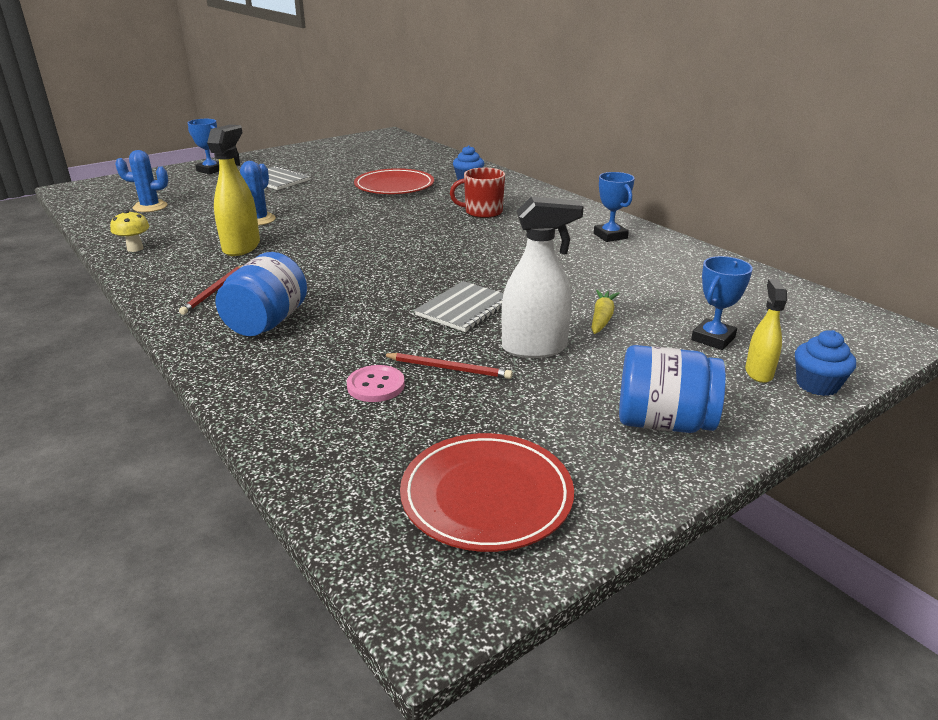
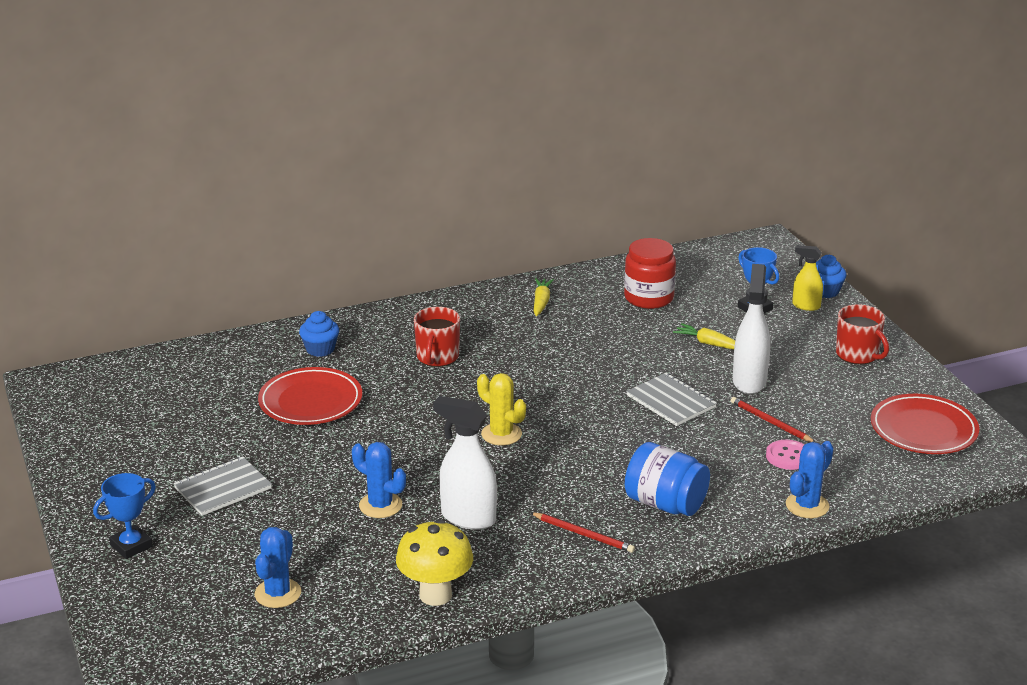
camera: 75 degrees left, 0 degrees up
(135, 248) = (435, 595): yellow mushroom -> yellow mushroom, size x1.72
(241, 247) = (467, 518): yellow spray bottle -> white spray bottle
(268, 406) = (807, 506): none -> blue cactus
(371, 245) = (501, 434): none -> yellow cactus
(449, 368) = (770, 422): red pencil -> red pencil turned 75 degrees counterclockwise
(610, 236) = (541, 302): blue trophy -> yellow carrot
(663, 422) = (858, 354): blue jar -> red mug
(671, 279) = (649, 298): none -> red jar

